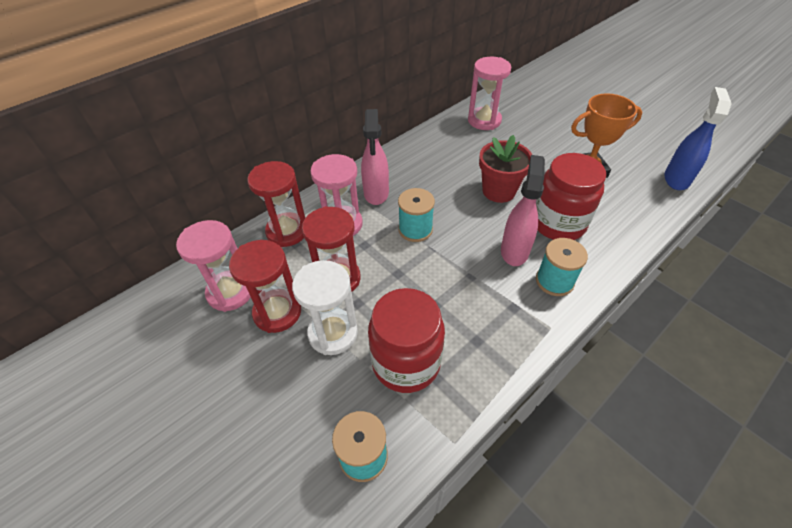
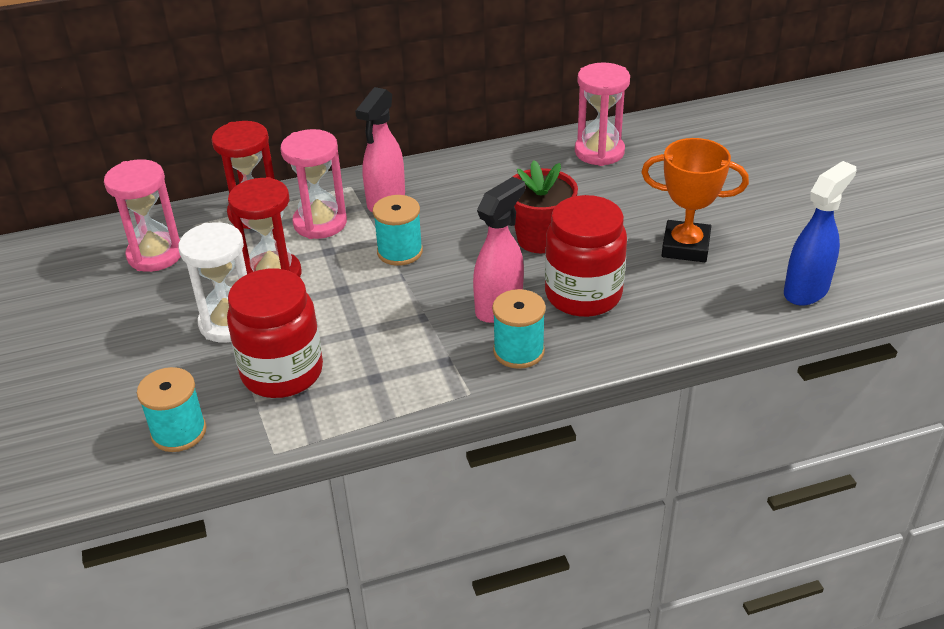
camera: 25 degrees right, 10 degrees down
(277, 312) = (188, 287): red hourglass -> none

